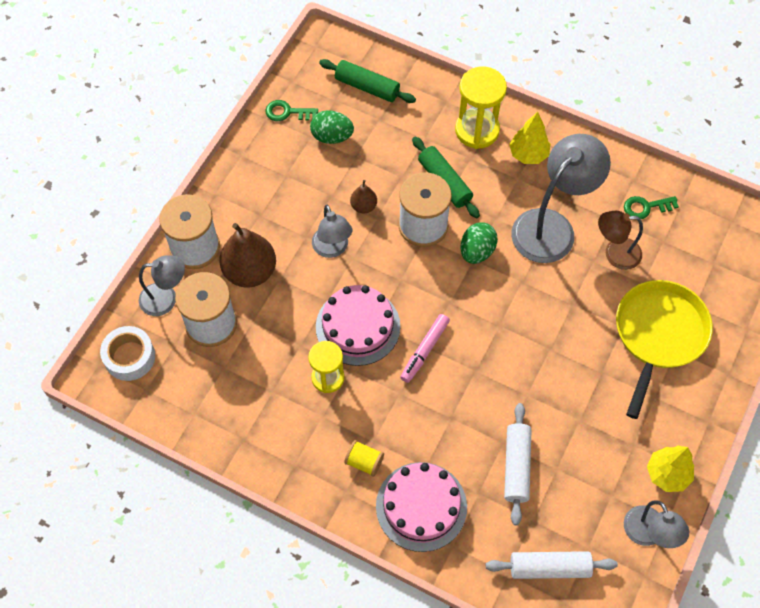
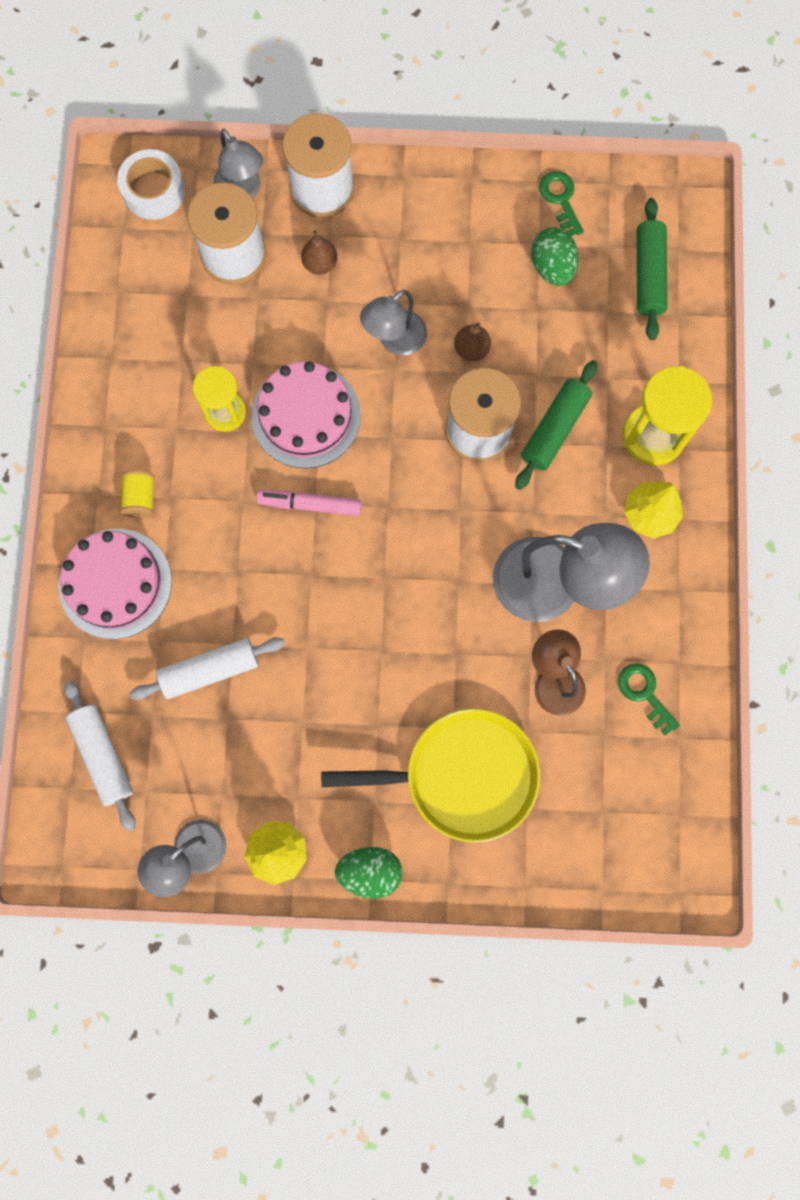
camera: 65 degrees right, 15 degrees up
(250, 271) = (320, 264): brown pear -> brown pear, size x0.50
(477, 251) = (474, 509): green egg -> green egg (370, 871)

